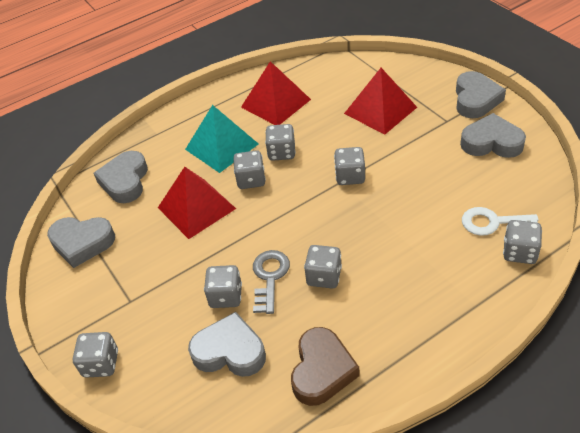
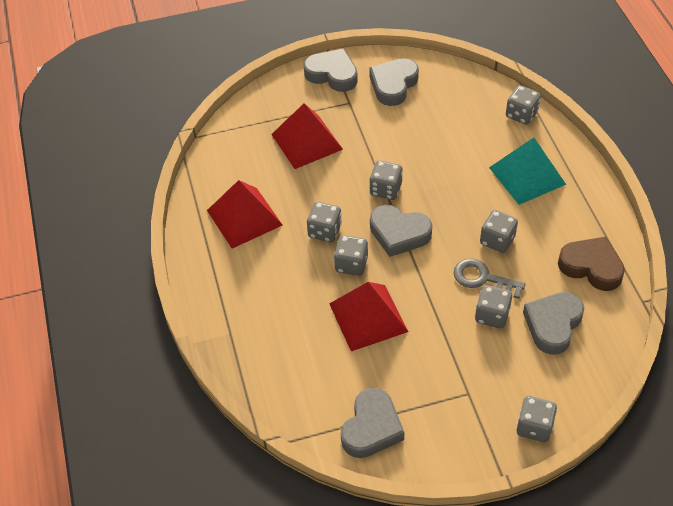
camera: 75 degrees left, 5 degrees up
(125, 181) = (294, 375): grey heart -> grey heart (399, 234)
(222, 146) = (287, 278): turquoise pyramid -> turquoise pyramid (527, 175)
(493, 223) = (485, 118): white key -> none

